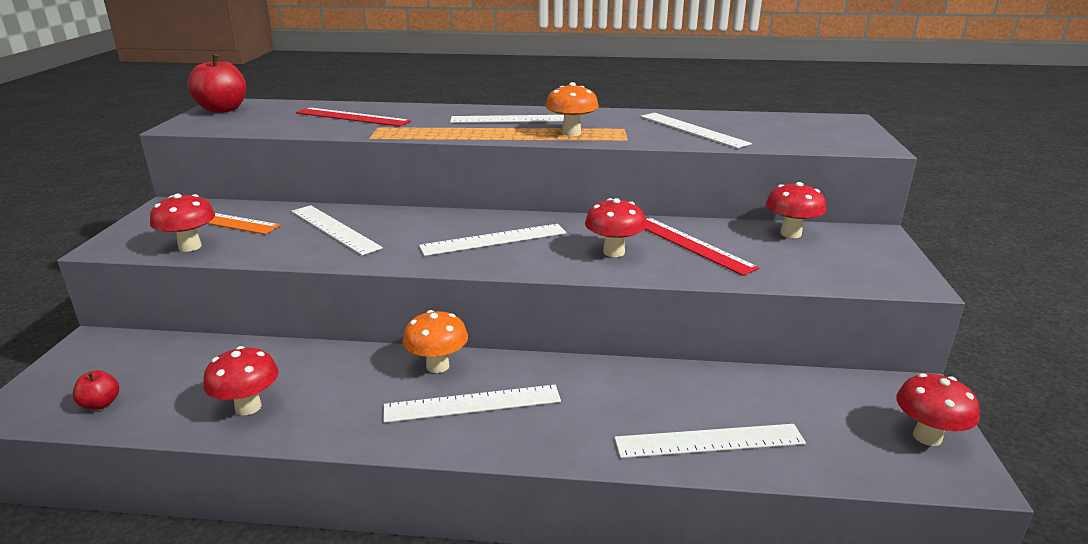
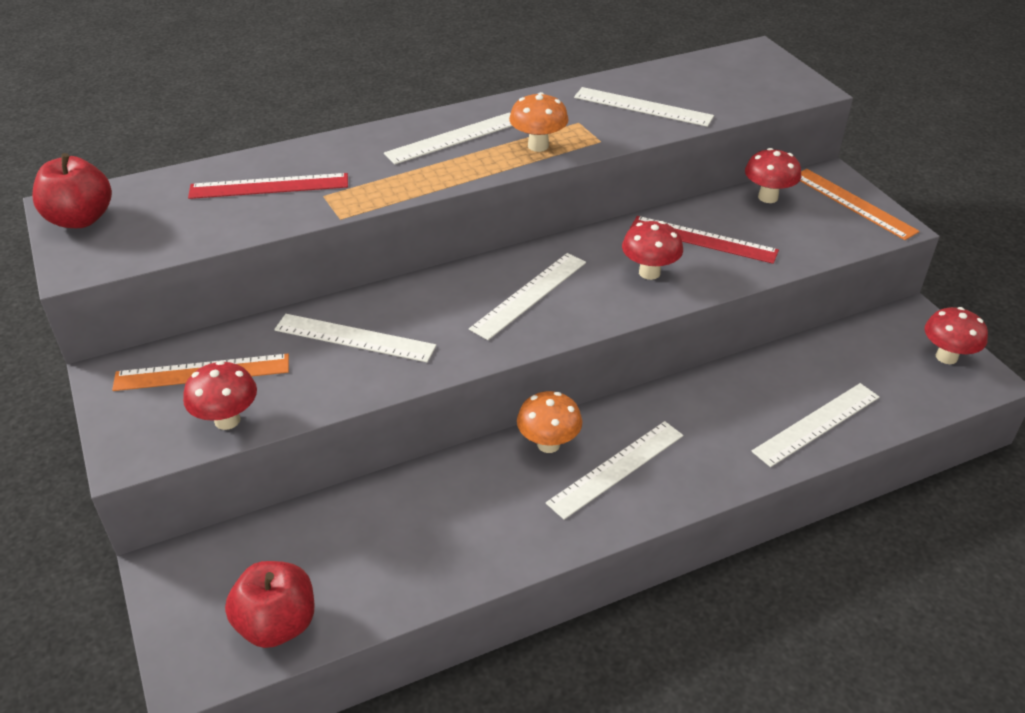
camera: 30 degrees left, 15 degrees up
(100, 404) = (277, 624): red apple -> red apple, size x1.95
(248, 407) = (427, 560): red mushroom -> none
(881, 257) = (853, 203): none -> orange ruler

